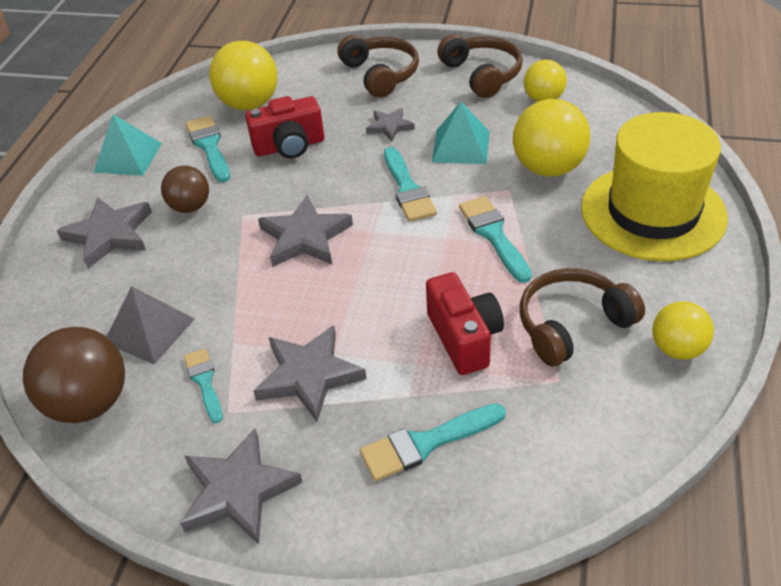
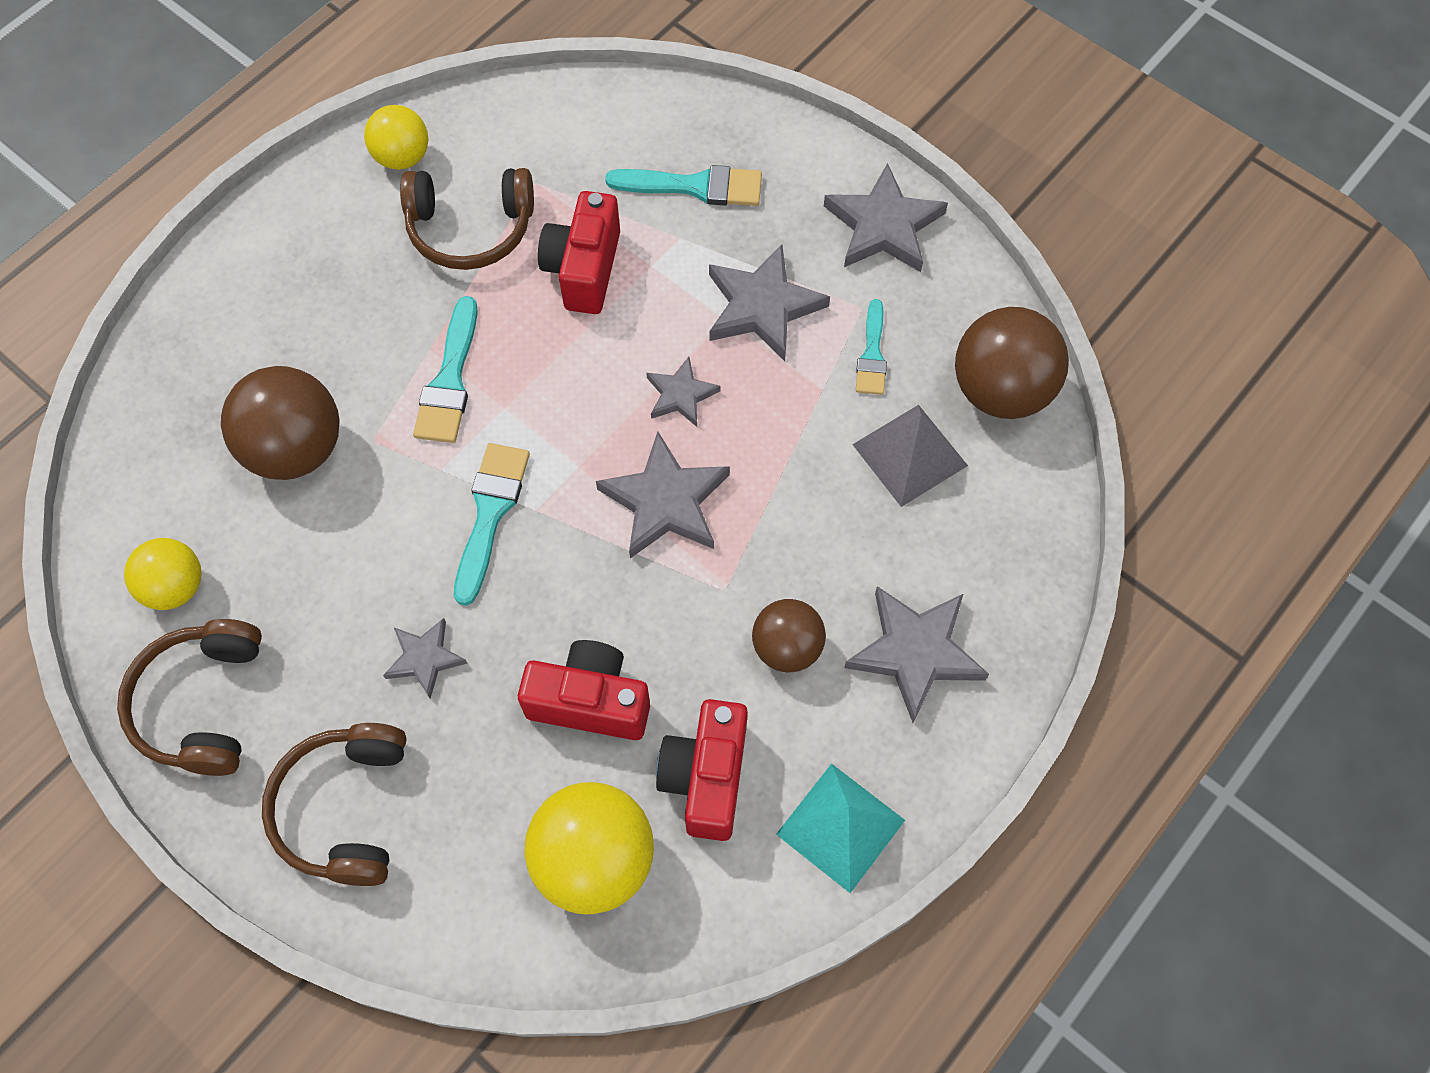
camera: 155 degrees left, 20 degrees up
(209, 146) = (706, 777): turquoise brush -> red camera
(334, 294) = (681, 395): none -> grey star
(461, 146) = (364, 555): turquoise pyramid -> none
(548, 168) = (296, 449): yellow ball -> brown ball
(653, 212) = (254, 314): yellow hat -> none

